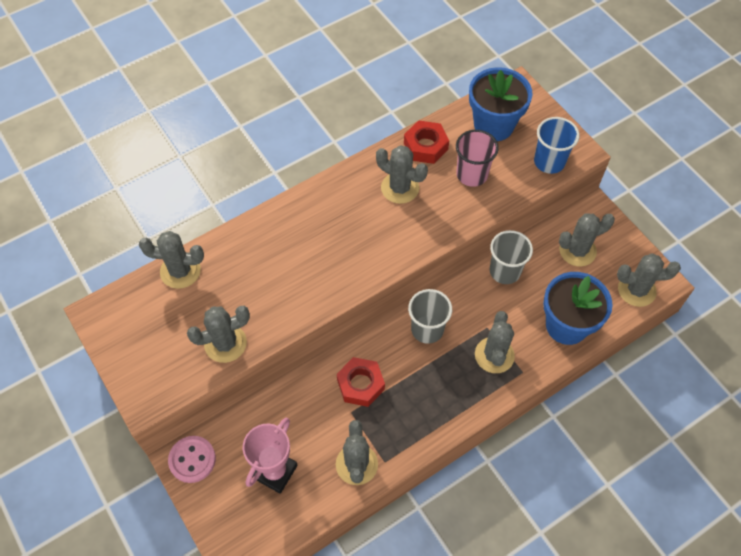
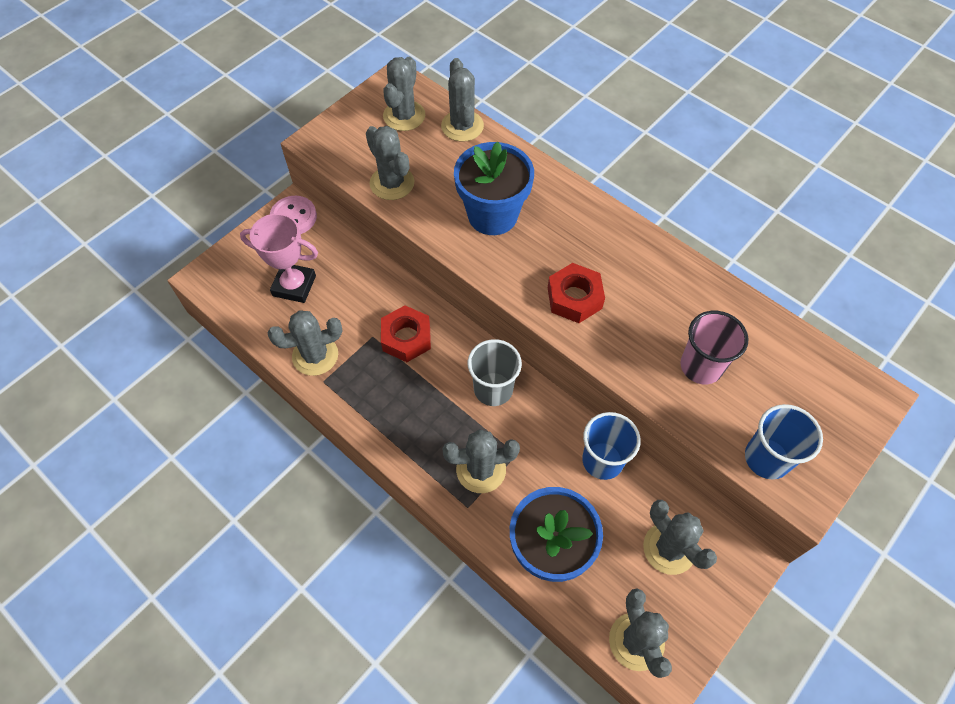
camera: 75 degrees right, 0 degrees up
(400, 188) = (645, 292): grey cactus -> grey cactus (404, 116)
(425, 146) = (720, 306): red nut -> red nut (574, 298)
(493, 125) = (794, 377): blue flower pot -> blue flower pot (492, 215)
(505, 271) = (602, 460): grey cup -> blue cup

